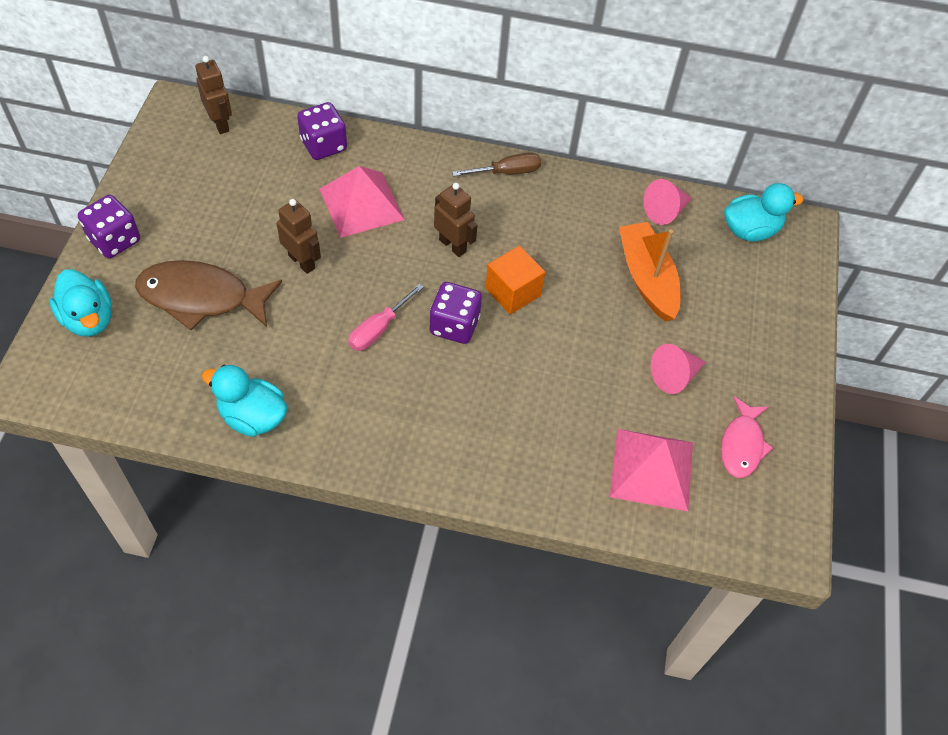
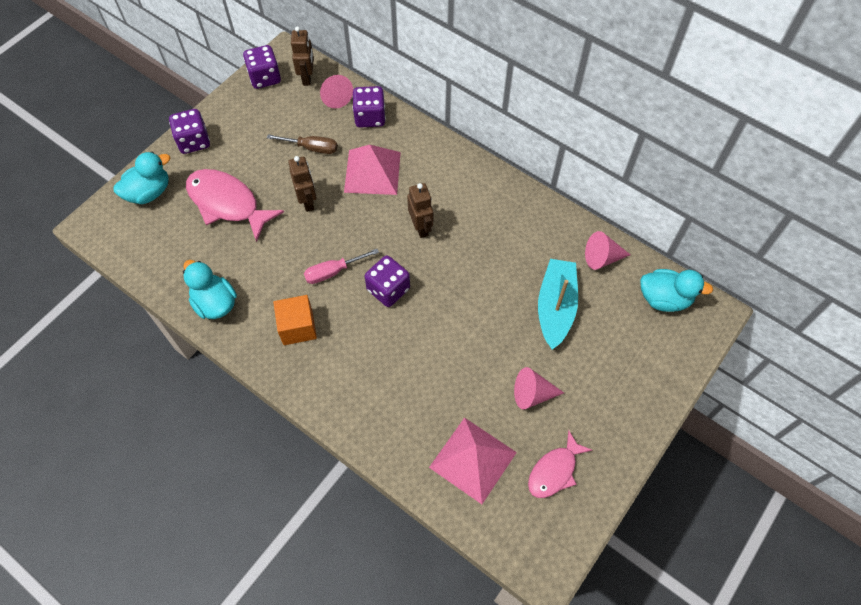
camera: 30 degrees right, 5 degrees up
(89, 319) = (149, 192): turquoise duck -> turquoise duck turned 120 degrees counterclockwise
(166, 139) = (265, 78): none -> purple dice
(201, 297) = (227, 203): brown fish -> pink fish
(268, 135) = (335, 96): none -> pink cone
(506, 172) = (493, 183): brown screwdriver -> brown screwdriver (311, 148)
(513, 292) = (445, 280): orange cube -> orange cube (298, 327)
(647, 278) = (555, 307): orange boat -> turquoise boat

